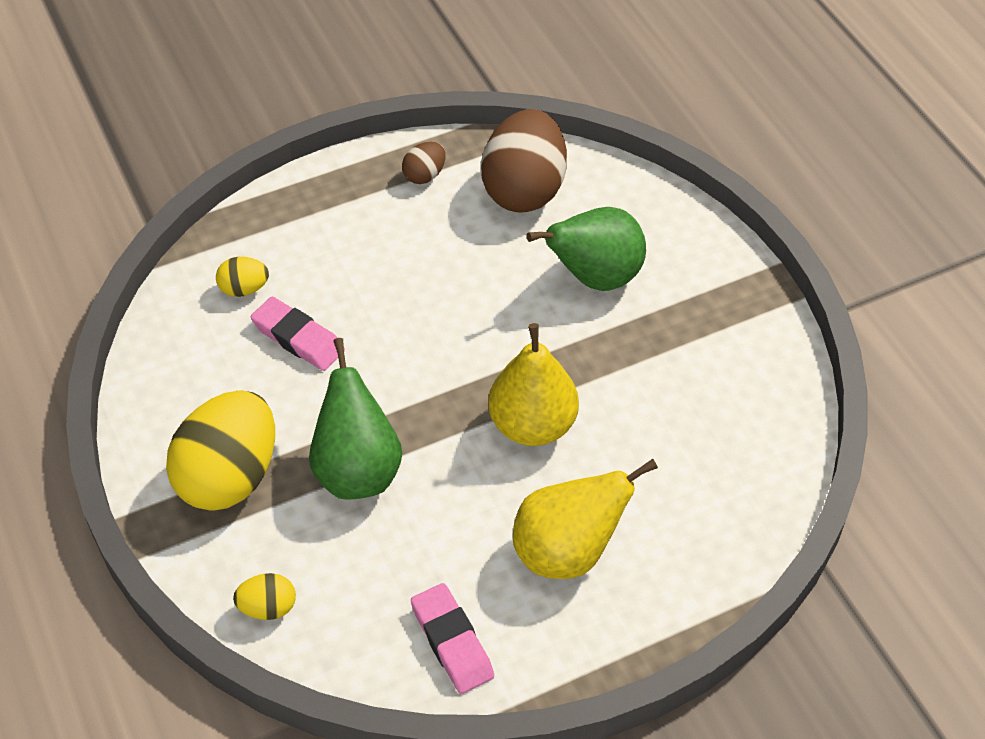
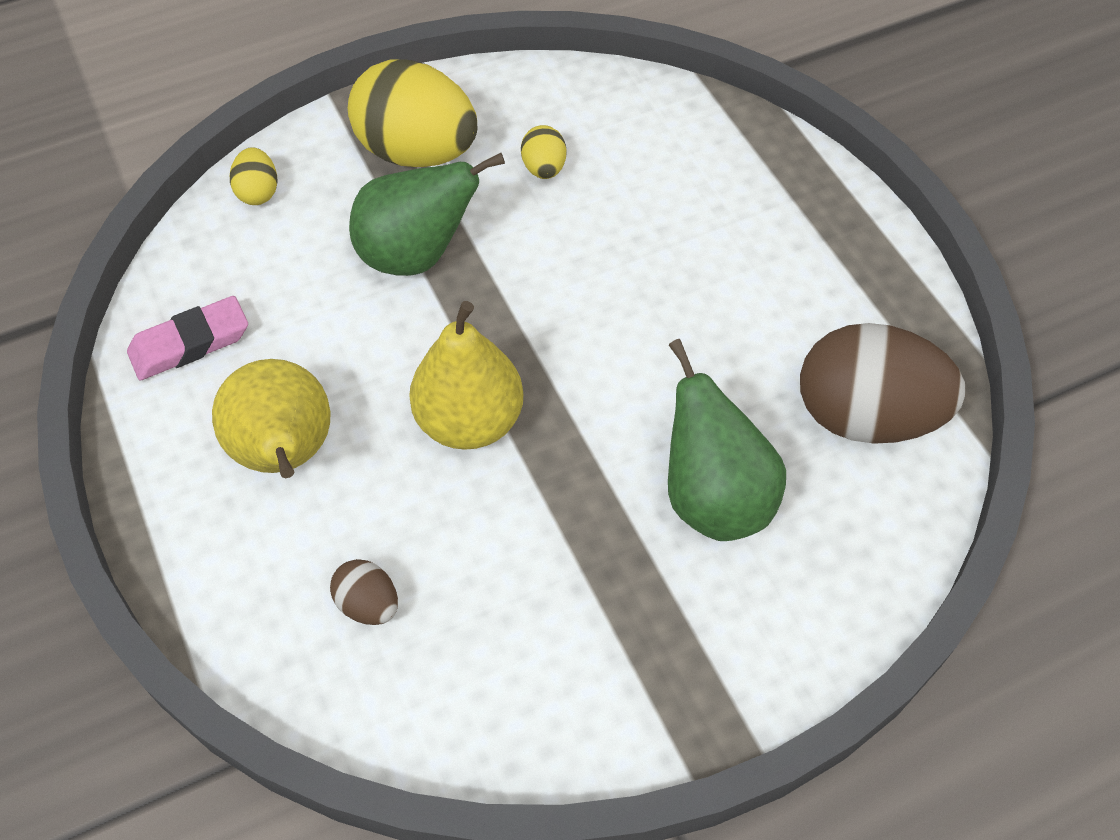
camera: 90 degrees right, 5 degrees up
(244, 289) = (669, 146): yellow egg -> yellow egg (544, 169)
(298, 338) = (599, 195): pink eraser -> none
(424, 175) = (873, 305): brown egg -> brown egg (368, 604)

